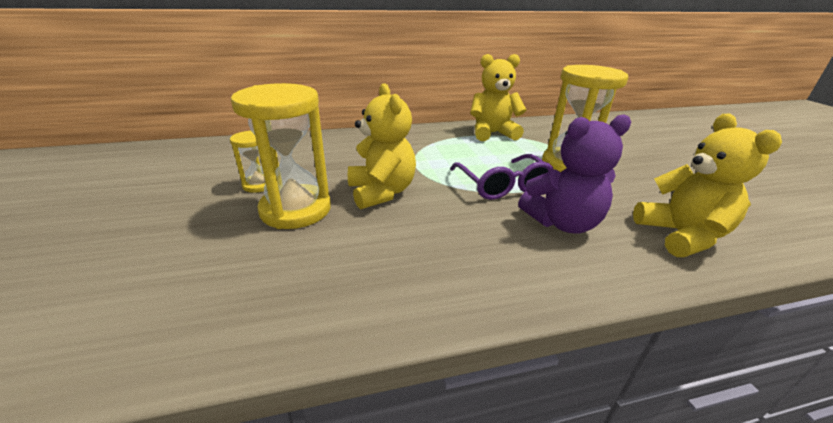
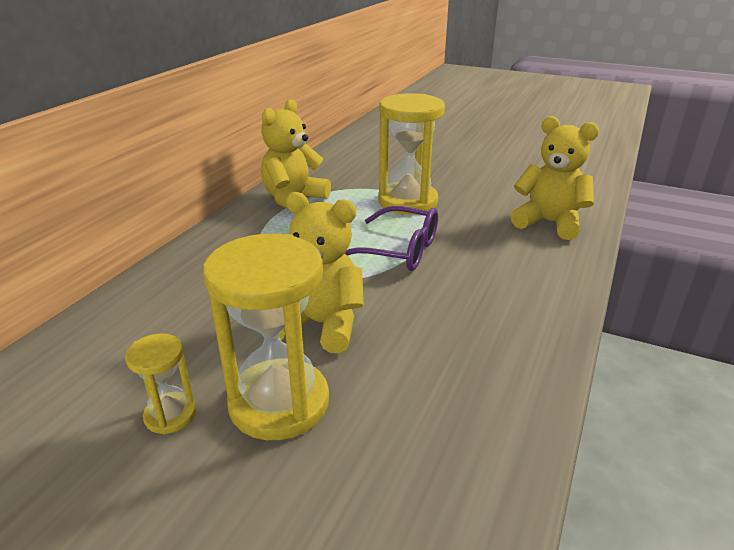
camera: 50 degrees left, 0 degrees up
(562, 223) = (486, 257): purple teddy bear -> none

